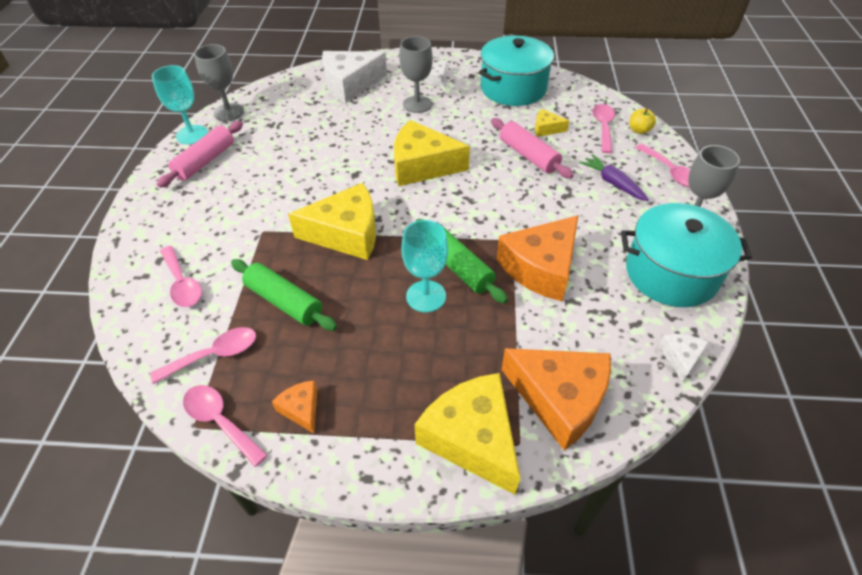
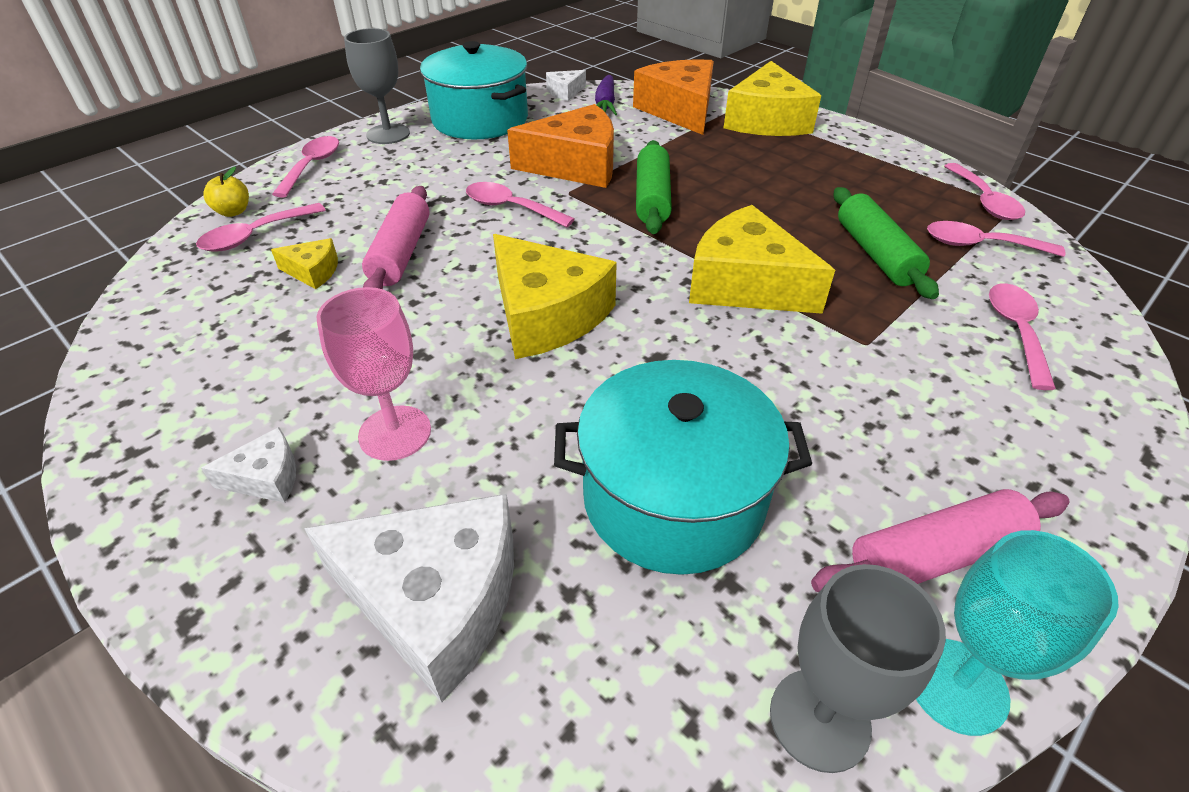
camera: 140 degrees left, 5 degrees down
(301, 409) = (899, 179): orange cheese -> none
(417, 104) = (395, 433): grey goblet -> pink goblet
(426, 296) = (712, 194): turquoise goblet -> none
(513, 88) = (210, 361): turquoise pot -> turquoise pot (673, 498)
(524, 210) = (511, 208): none -> pink spoon
(546, 129) = (313, 271): yellow cheese -> yellow cheese turned 45 degrees counterclockwise
(612, 183) = (381, 185): purple carrot -> purple carrot (605, 104)

